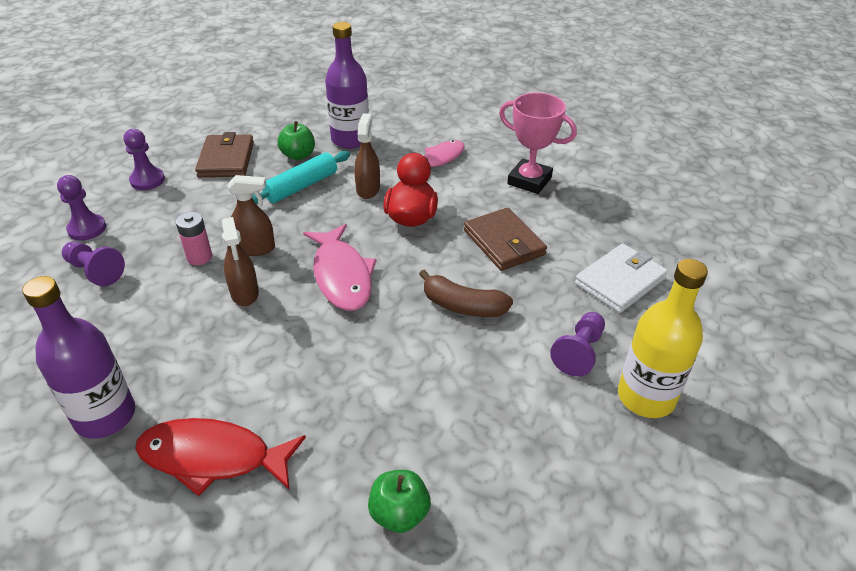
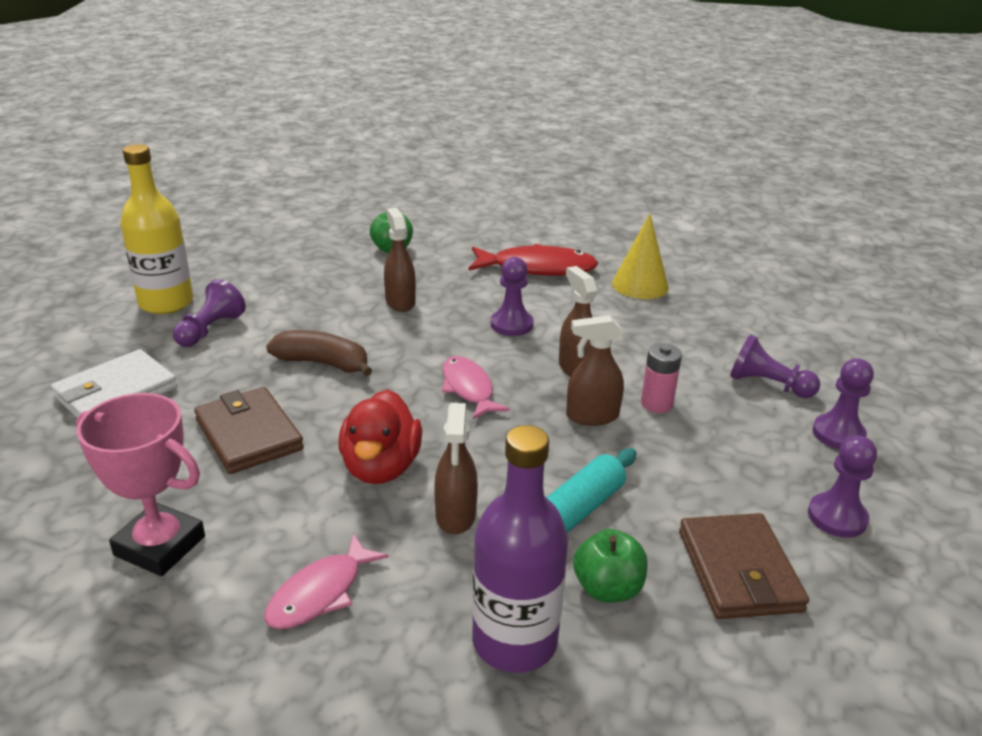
camera: 175 degrees right, 10 degrees down
(105, 416) = (640, 285): purple bottle -> yellow cone
(282, 351) = (511, 325): none -> purple pawn
(342, 276) = (468, 388): pink fish -> pink fish, size x0.65
(392, 391) = (400, 302): none -> brown spray bottle

